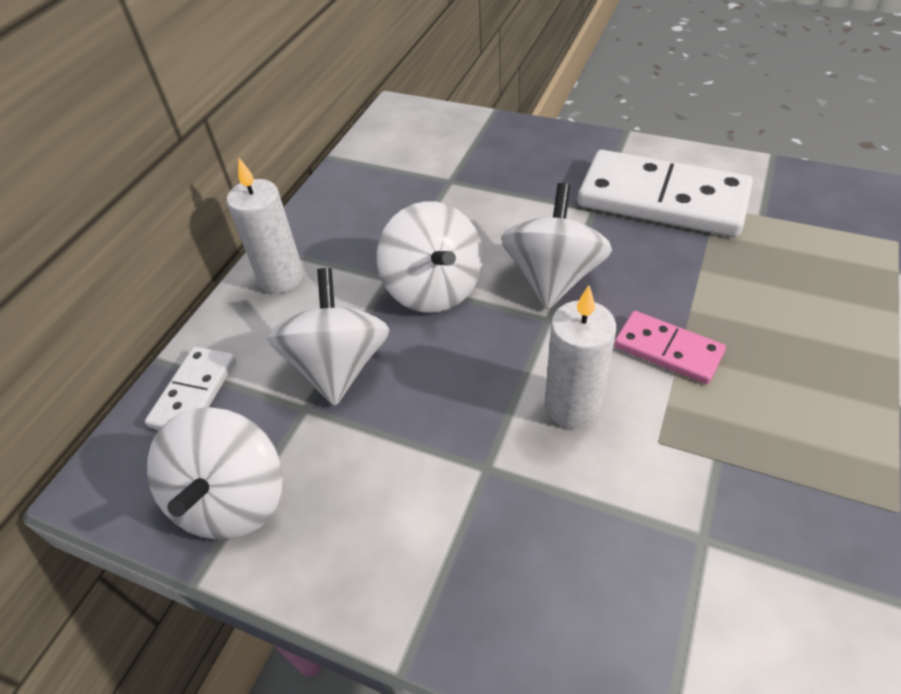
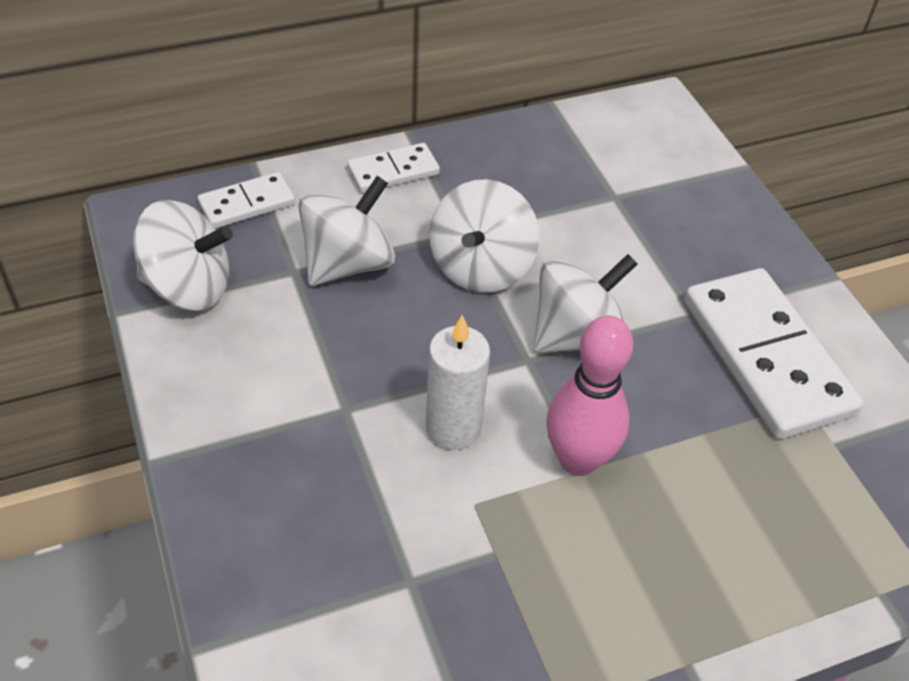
camera: 40 degrees right, 0 degrees up
(232, 499) = (189, 287): white spinning top -> white spinning top turned 135 degrees counterclockwise
(281, 278) = (393, 171): white candle -> white domino
(667, 350) = (578, 460): pink domino -> pink bowling pin

